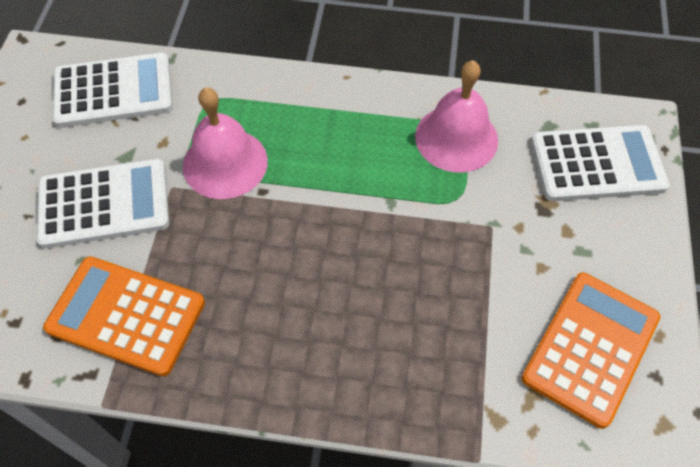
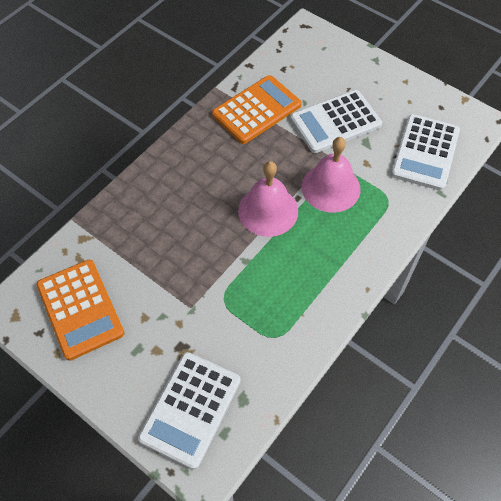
camera: 120 degrees right, 0 degrees up
(104, 204) = (335, 122): white calculator -> white calculator turned 45 degrees clockwise
(456, 138) = (270, 328): pink bell -> pink bell (268, 210)

